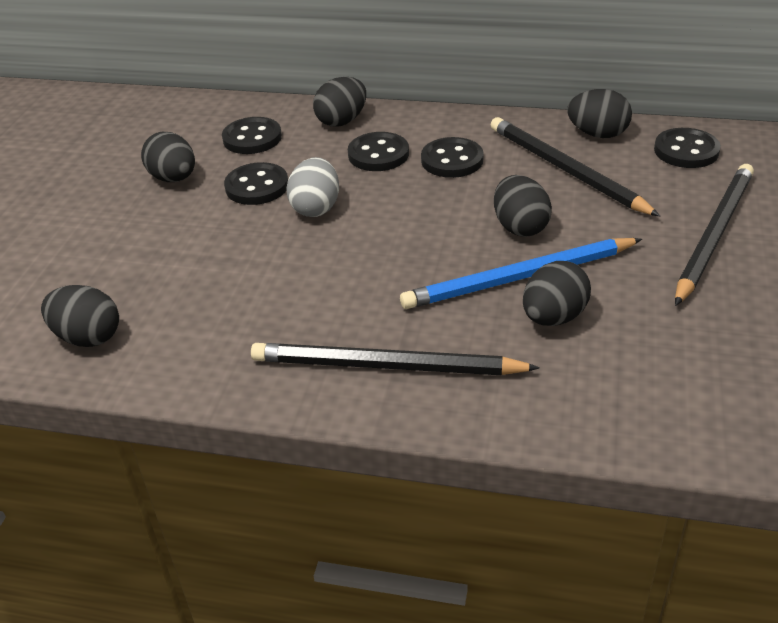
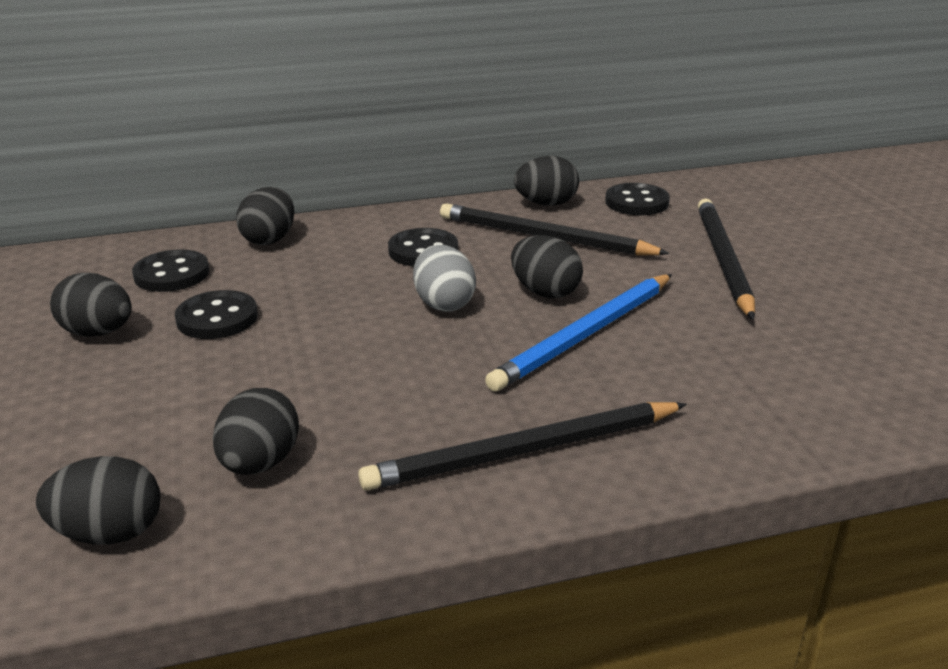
camera: 30 degrees left, 10 degrees down
(316, 208) = (308, 323): grey egg -> grey egg (444, 303)
(378, 154) = (338, 261): black button -> none
(553, 317) = (650, 360): black egg -> black egg (260, 463)

